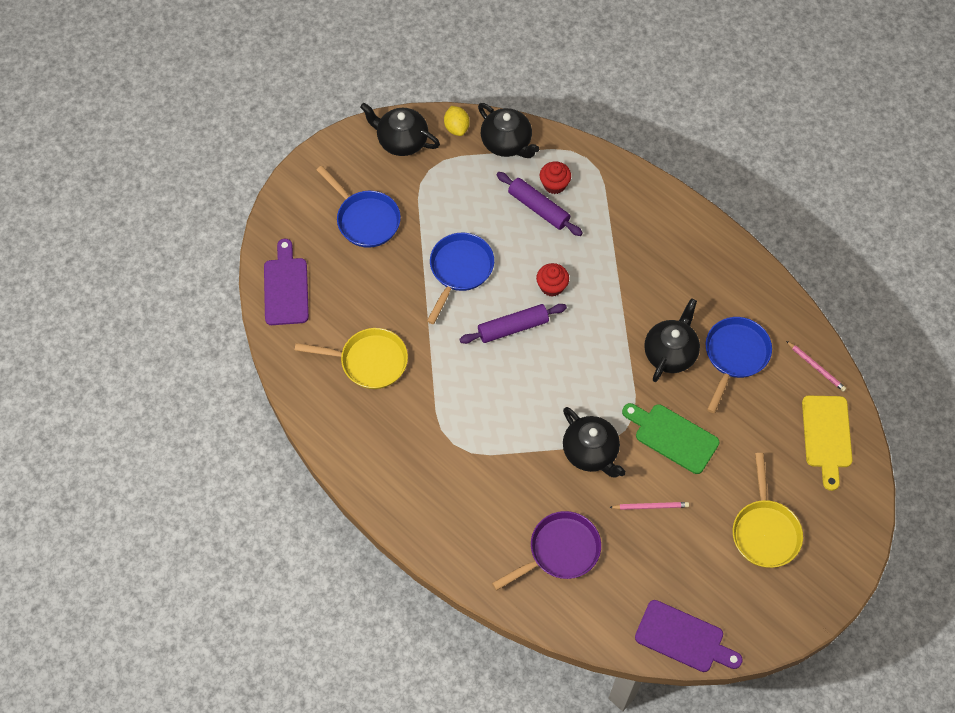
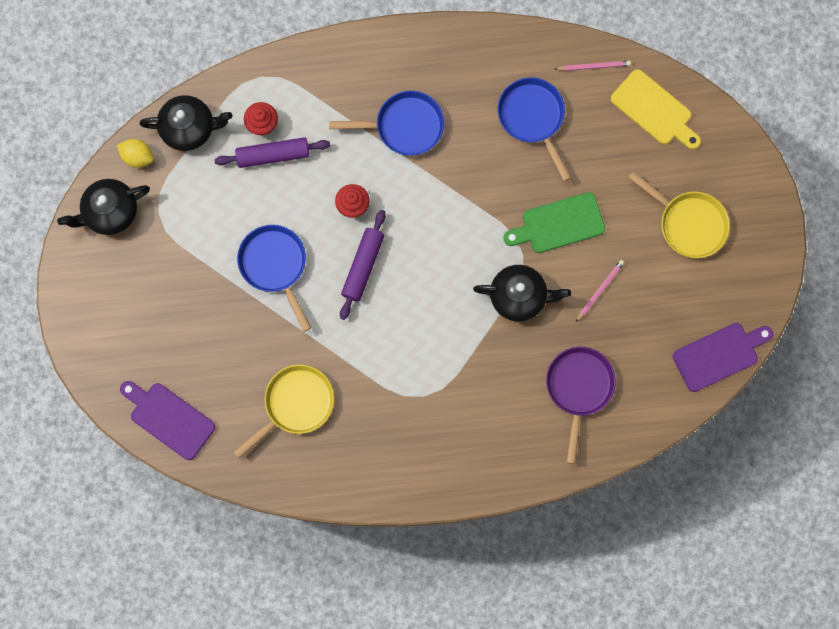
camera: 50 degrees left, 15 degrees up
(365, 219) = (161, 303): blue pan -> blue pan (404, 126)
(670, 353) = (489, 164): black teapot -> none

